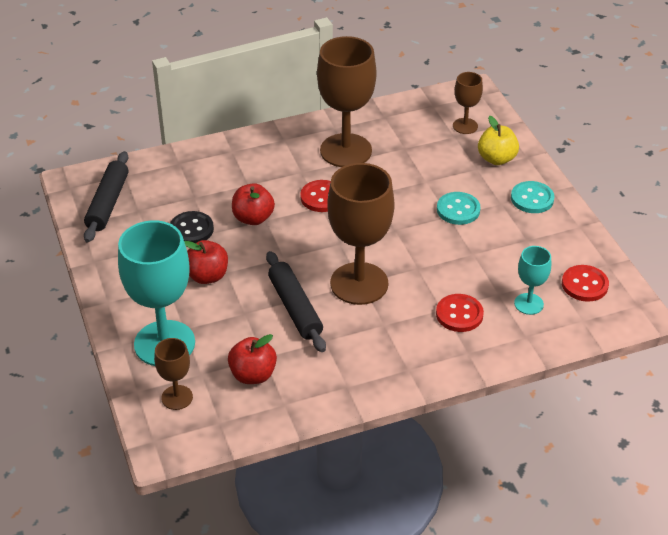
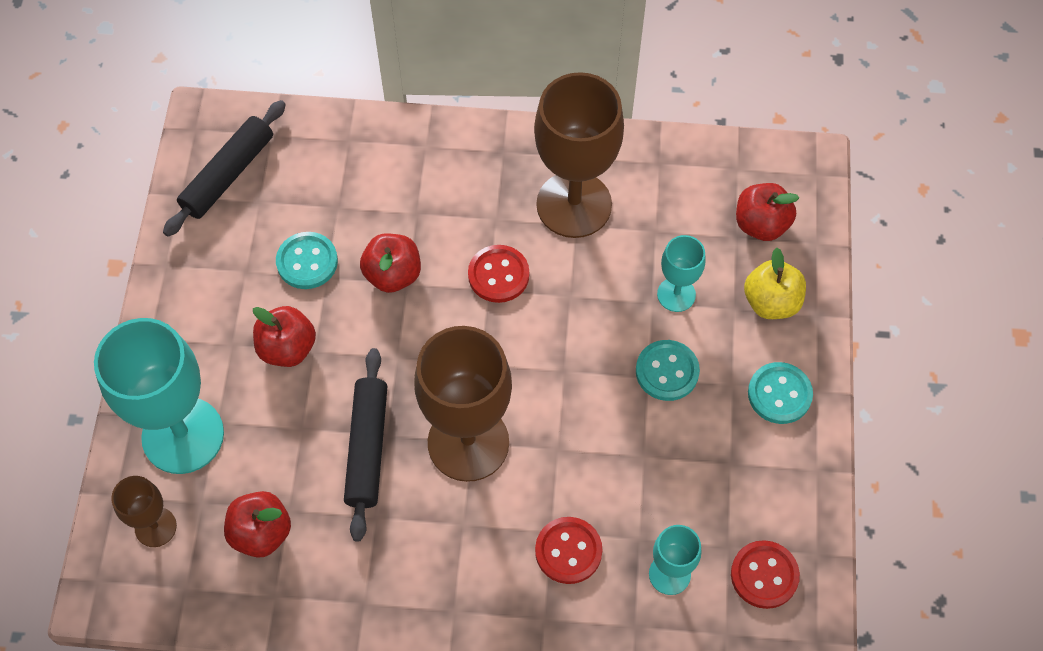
camera: 25 degrees right, 20 degrees up
(191, 229) = (307, 262): black button -> turquoise button
(438, 173) = (676, 294): none -> turquoise goblet
(465, 126) = (761, 224): brown goblet -> red apple

